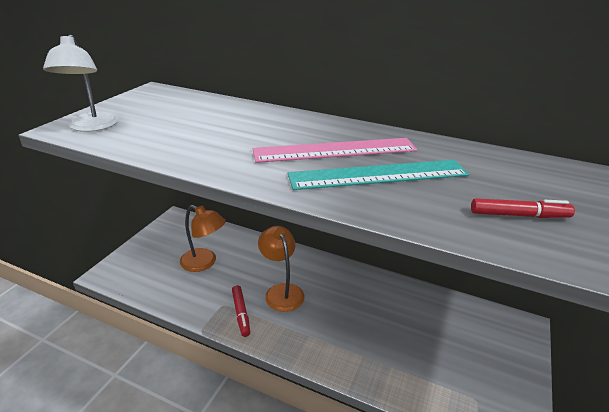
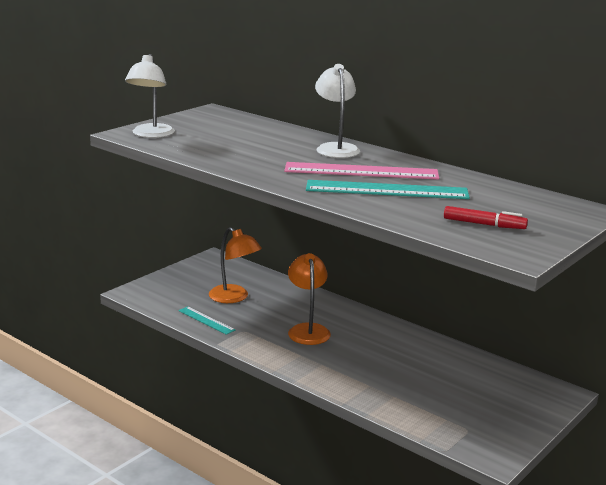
camera: 15 degrees right, 10 degrees down
(184, 298) = (206, 320): none -> turquoise ruler
(241, 313) = (259, 339): red marker -> none
(292, 122) = (336, 148): none -> white lamp

